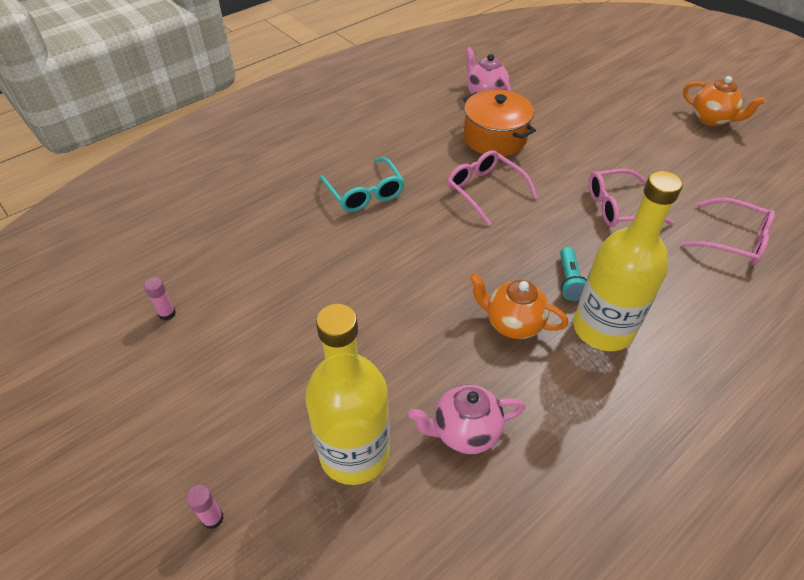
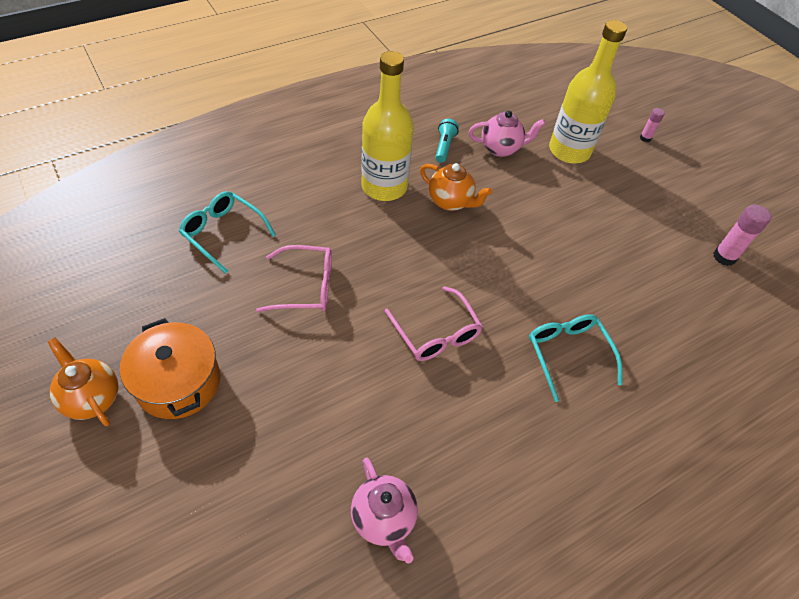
camera: 175 degrees left, 5 degrees up
(167, 314) = (724, 257): pink glue stick -> pink glue stick, size x1.69
(494, 138) = (399, 417): orange pot -> orange pot (178, 382)
(569, 281) = (392, 225): turquoise flashlight -> turquoise flashlight (444, 146)
(734, 240) = (223, 233): pink glasses -> turquoise glasses

